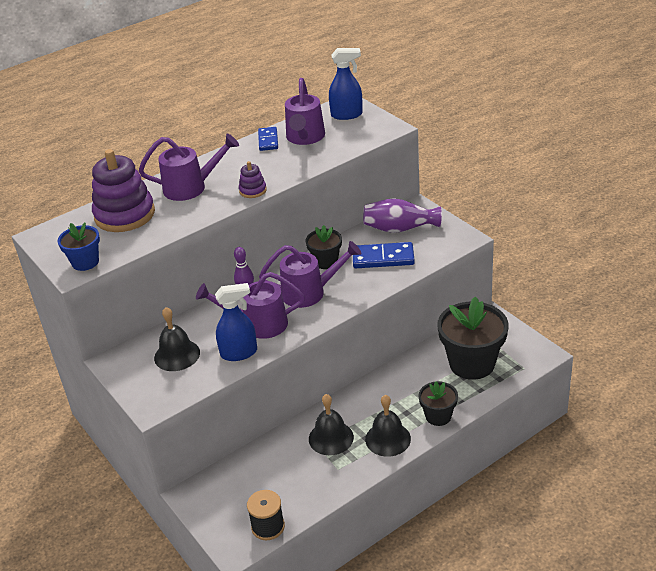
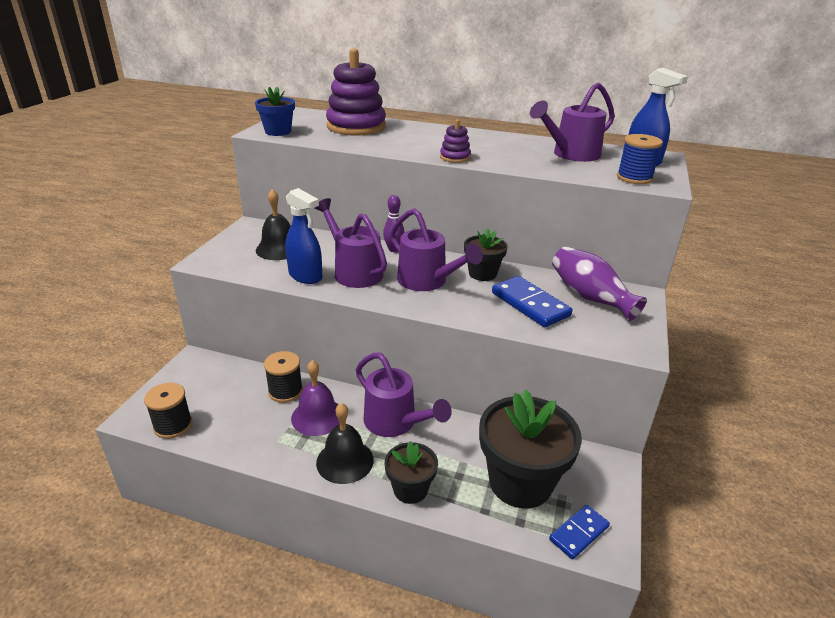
camera: 50 degrees right, 5 degrees down
(191, 187) = (425, 136): purple watering can -> purple watering can (395, 423)
(268, 140) = (540, 143): blue domino -> blue domino (579, 533)
(285, 447) = (285, 391): none -> black spool
(331, 438) = (317, 416): black bell -> purple bell
(369, 133) = (634, 178): none -> blue spool

